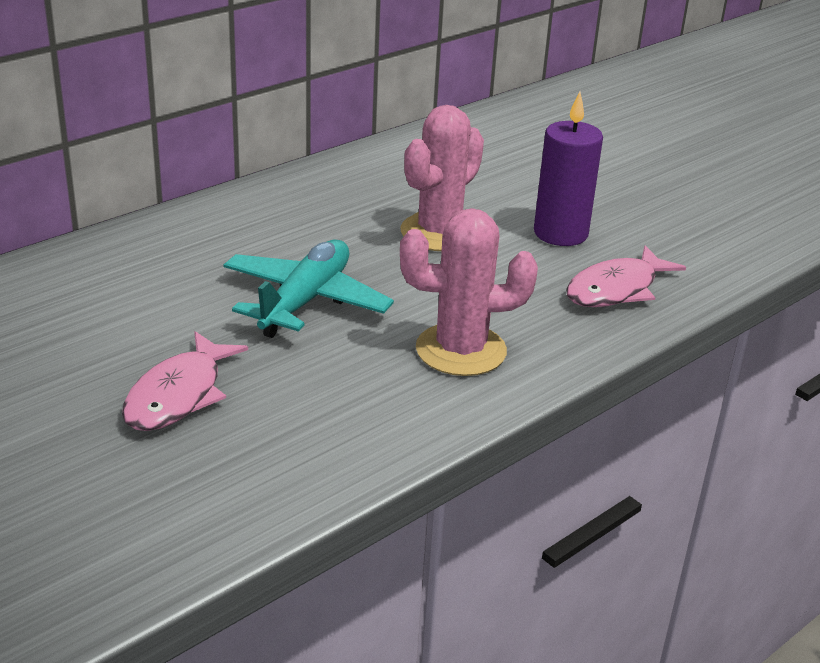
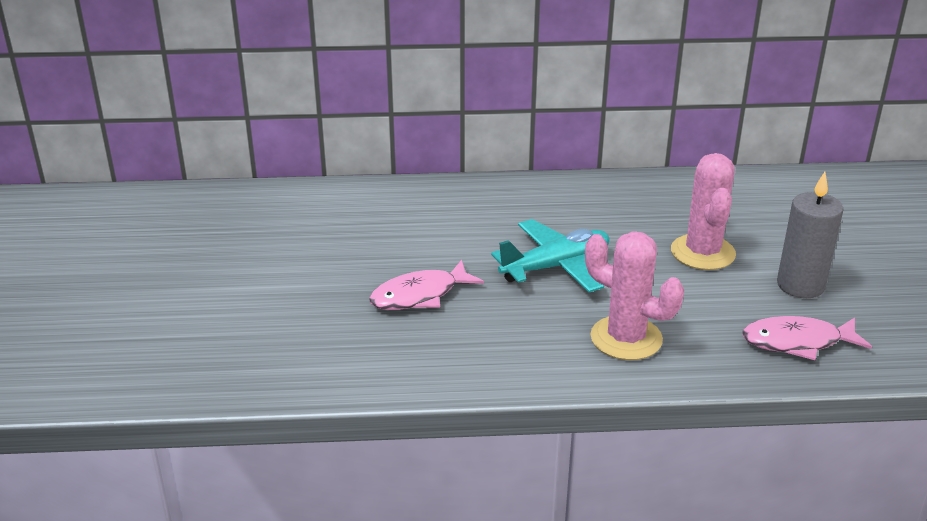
camera: 40 degrees right, 0 degrees up
(439, 232) = (703, 252): pink cactus -> pink cactus turned 75 degrees counterclockwise
(560, 233) = (800, 285): purple candle -> grey candle

